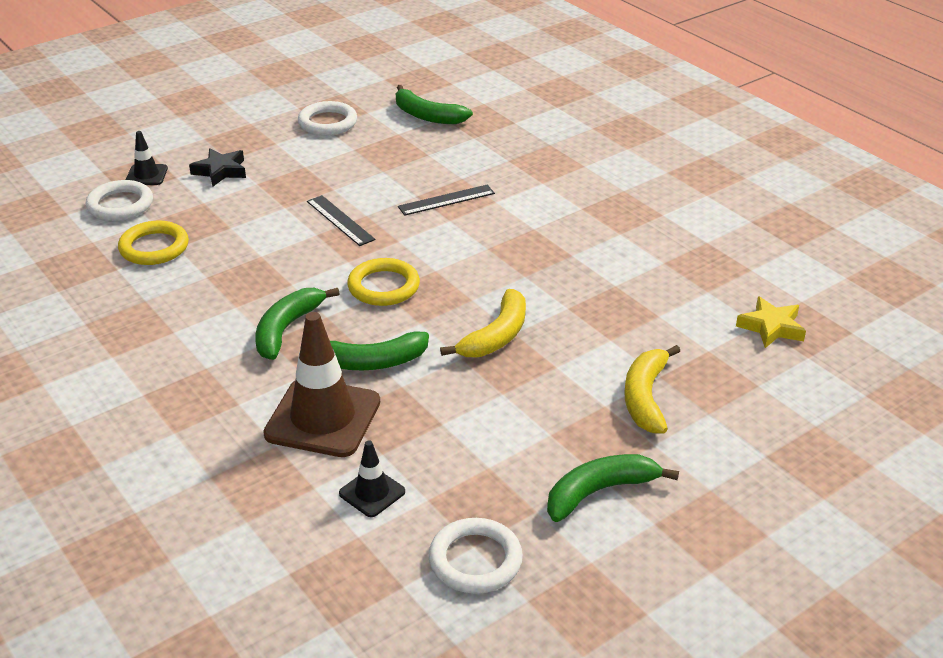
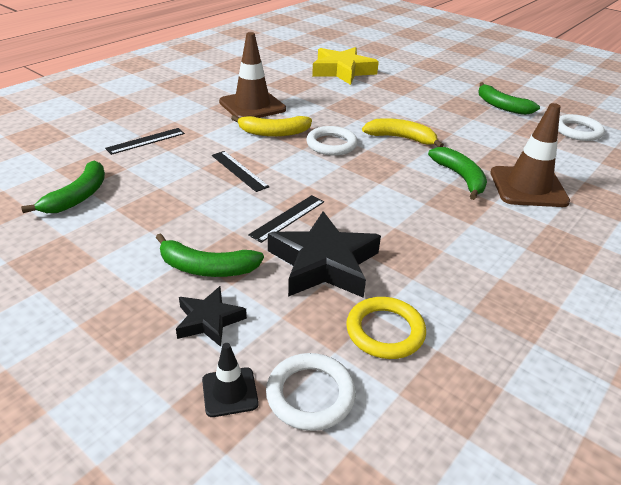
camera: 105 degrees left, 0 degrees up
(257, 231) = (323, 263): none -> black star
(287, 329) = (453, 218): green banana -> green banana (207, 268)
(327, 123) = (86, 258): white ring -> white ring (331, 144)
(372, 493) = (568, 162): black traffic cone -> none
(383, 286) = (373, 184): yellow ring -> none
(533, 148) = (146, 141): none -> black ruler
(625, 223) = (252, 106): none -> brown traffic cone
(646, 397) = (423, 97): yellow banana -> yellow banana (274, 133)
(771, 327) = (342, 71): yellow star -> yellow star, size x1.83

